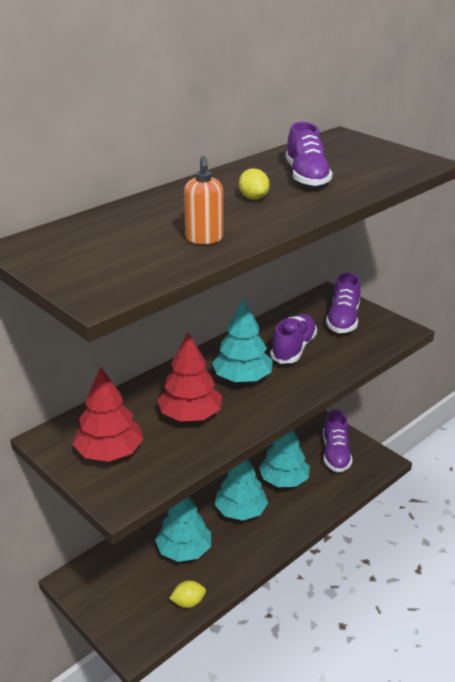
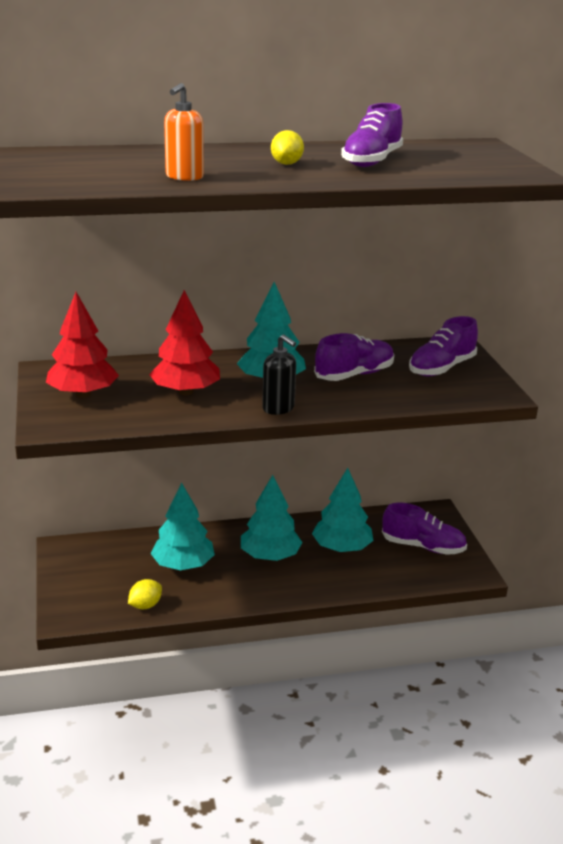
camera: 30 degrees right, 5 degrees down
(188, 602) = (145, 605): yellow lemon -> yellow lemon turned 60 degrees counterclockwise
(277, 403) = (278, 408): none -> black soap dispenser
(335, 454) = (423, 547): purple shoe -> purple shoe turned 105 degrees counterclockwise

